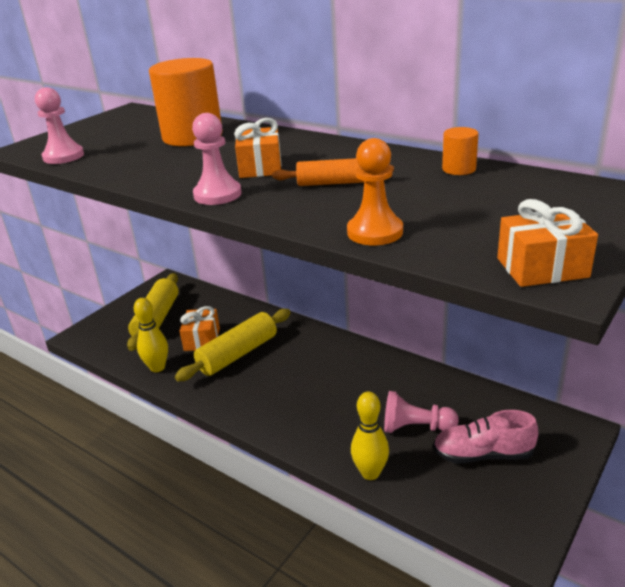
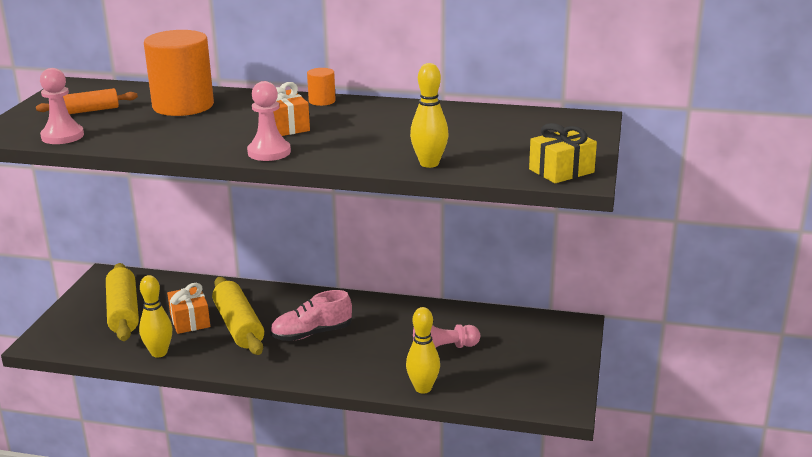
camera: 25 degrees left, 5 degrees down
(238, 354) = (238, 326): yellow rolling pin -> yellow rolling pin turned 45 degrees counterclockwise
(333, 183) = (363, 133): orange rolling pin -> orange rolling pin (88, 111)
(375, 232) = (429, 164): orange pawn -> yellow bowling pin
(459, 169) = (457, 112): orange cylinder -> orange cylinder (322, 101)
(483, 454) = (508, 356): pink shoe -> pink shoe (312, 334)
(542, 268) = (561, 171): orange gift -> yellow gift

